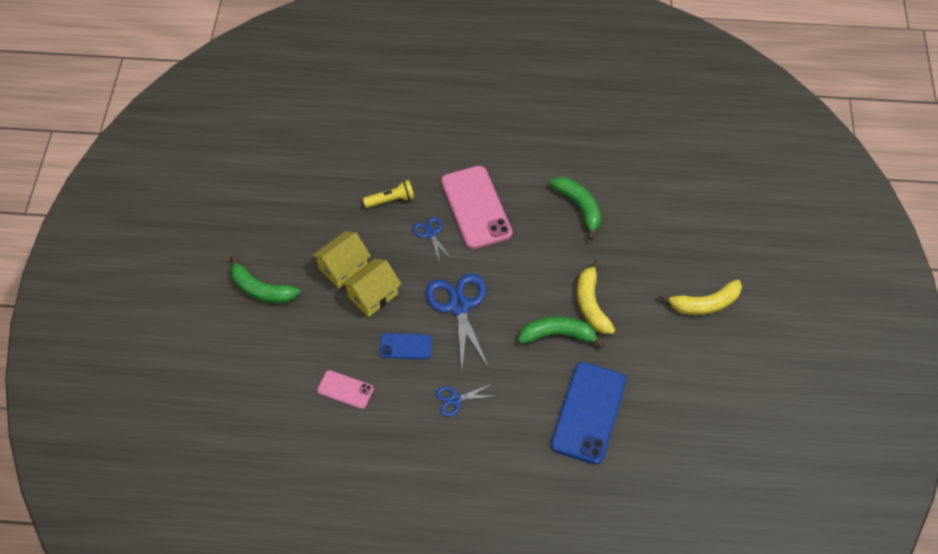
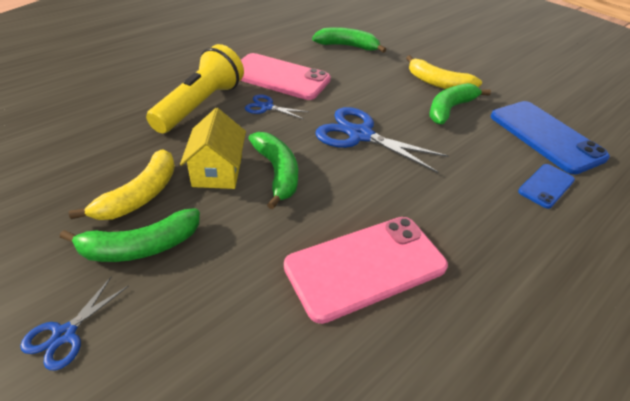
camera: 50 degrees left, 15 degrees down
(345, 390) = (365, 266): pink phone -> pink phone, size x1.93
(373, 295) = (277, 173): yellow house -> green banana
(391, 200) = (201, 105): yellow flashlight -> yellow flashlight, size x1.90
(406, 346) = (363, 188): blue phone -> blue phone (546, 186)
(455, 399) = (462, 195): blue scissors -> blue scissors (65, 334)
(705, 304) = (488, 51): yellow banana -> yellow banana (140, 195)

